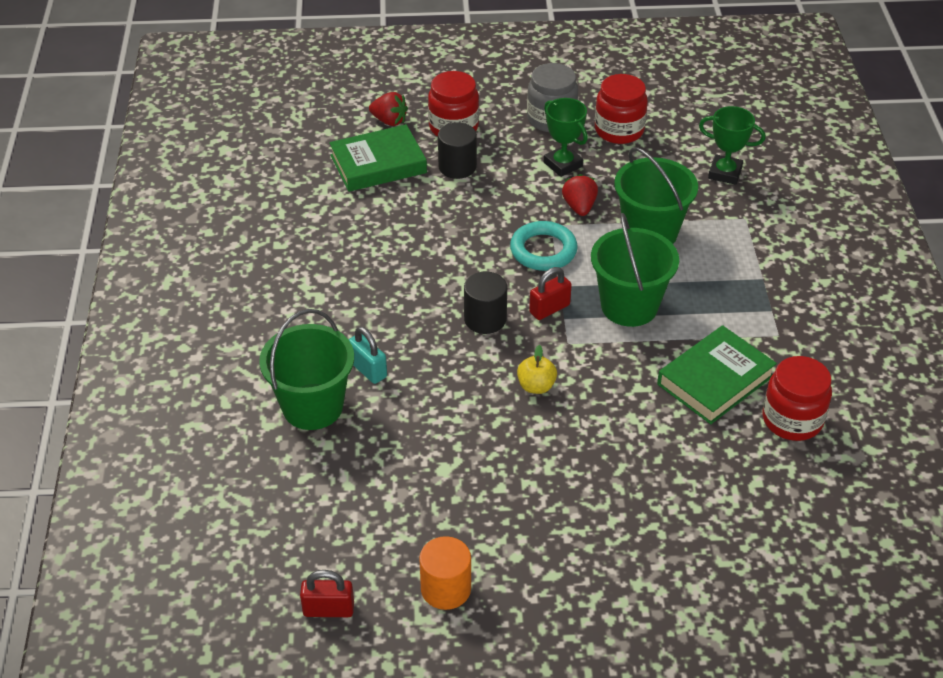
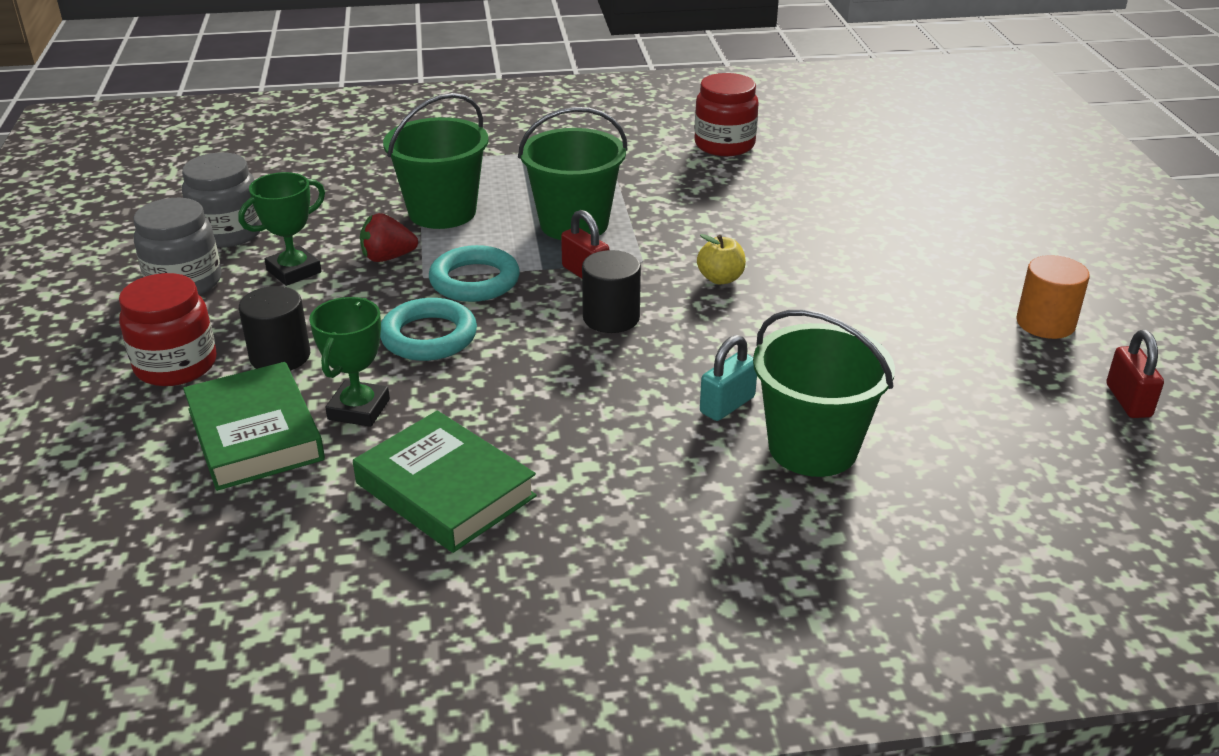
camera: 95 degrees left, 10 degrees down
(389, 121) = (135, 432): red strawberry -> none
(472, 229) = (429, 336): none -> turquoise ring
(619, 130) = (228, 233): red jar -> grey jar
(715, 380) = (681, 179): green book -> green book (445, 489)
(725, 173) = (334, 168): green trophy -> green trophy (359, 409)

